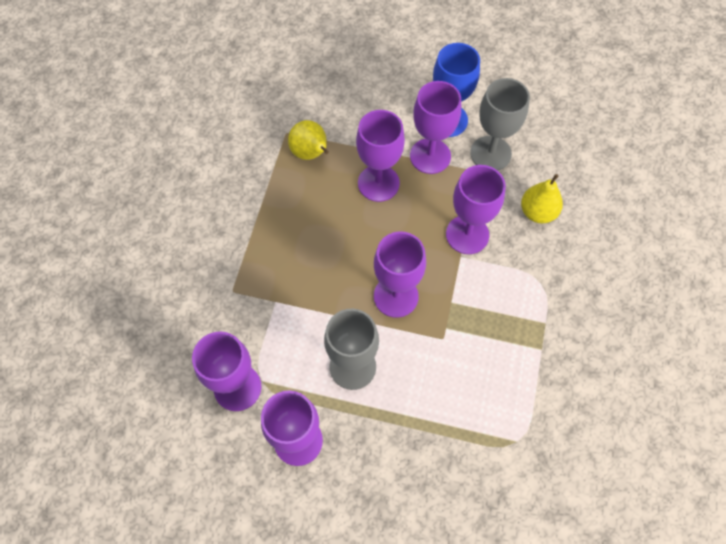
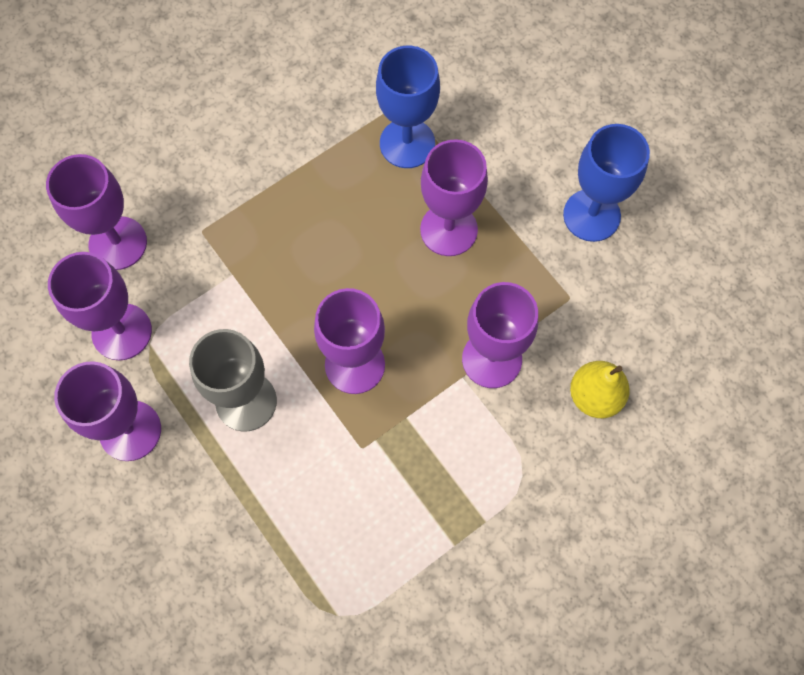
camera: 40 degrees right, 5 degrees up
(310, 153) = (407, 143): yellow pear -> blue goblet
(430, 156) = (533, 241): purple goblet -> purple goblet (118, 243)
(490, 153) = (605, 289): grey goblet -> none

